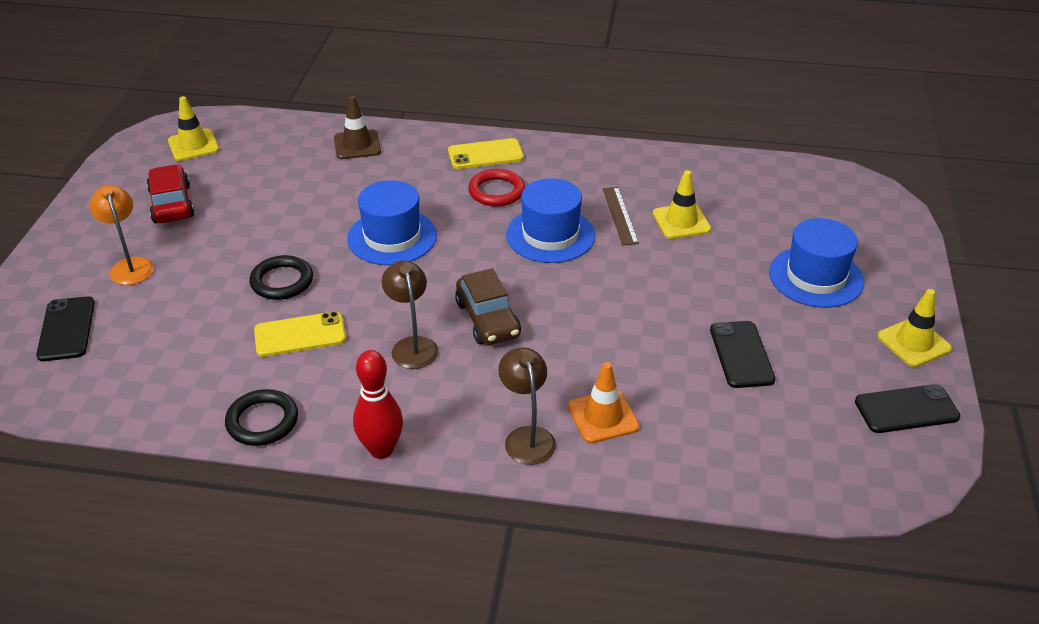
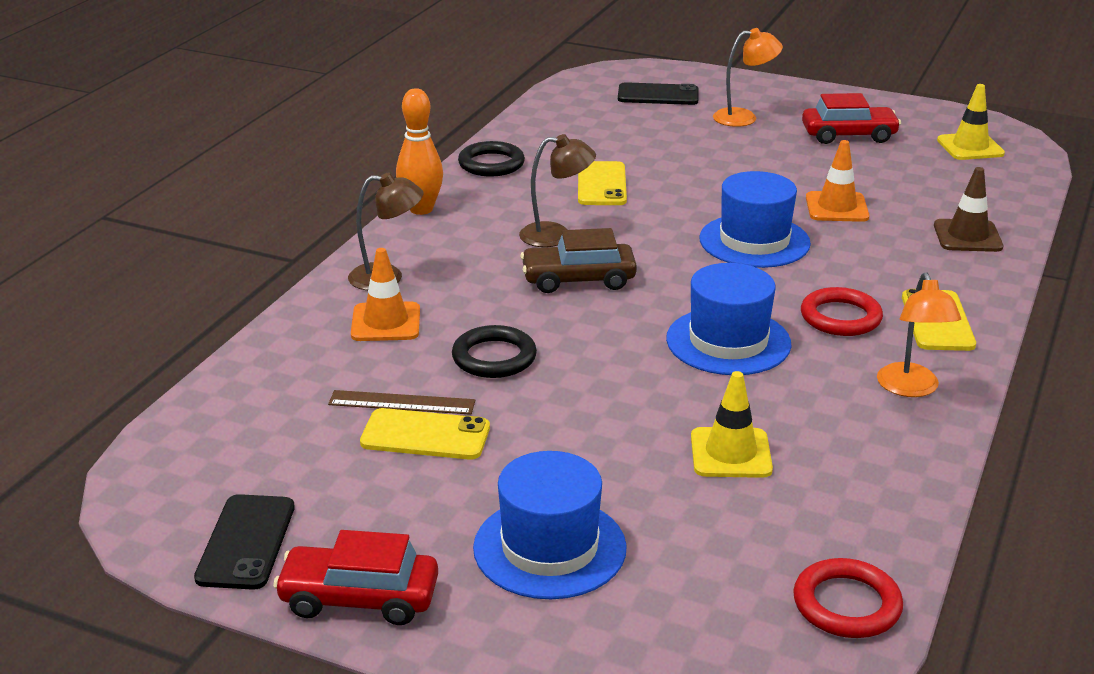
camera: 105 degrees right, 10 degrees down
(282, 281) = (692, 180): black ring -> black ring (494, 357)
(321, 202) = (836, 207): none -> orange traffic cone
(381, 449) = (421, 209): red bowling pin -> orange bowling pin
(573, 162) = (911, 388): none -> orange lamp
(619, 215) = (760, 403): brown ruler -> brown ruler (402, 402)
(741, 354) = (425, 435): black phone -> yellow phone
(787, 174) = (846, 604): none -> red ring
(914, 343) = (359, 598): yellow traffic cone -> red car

